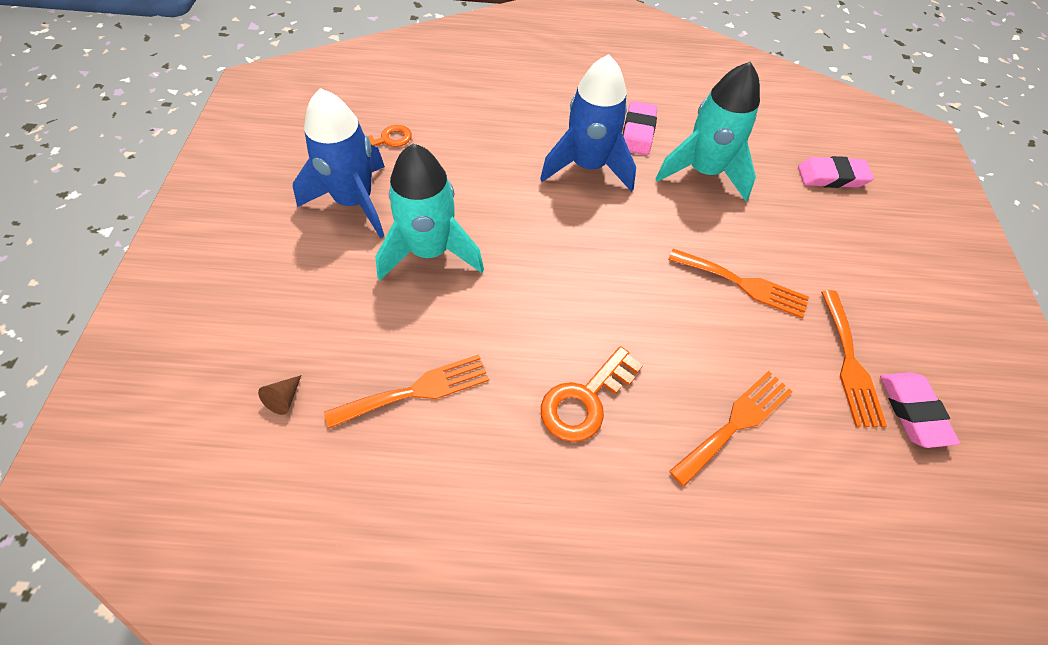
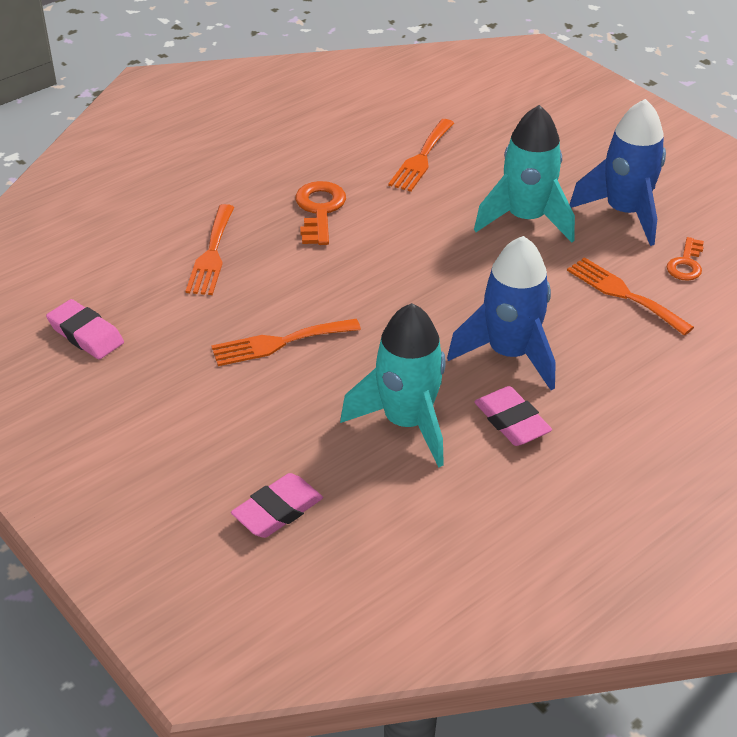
camera: 140 degrees right, 15 degrees down
(284, 398) = (483, 117): brown cone -> none
(849, 363) = (152, 338): orange fork -> orange fork (624, 294)

